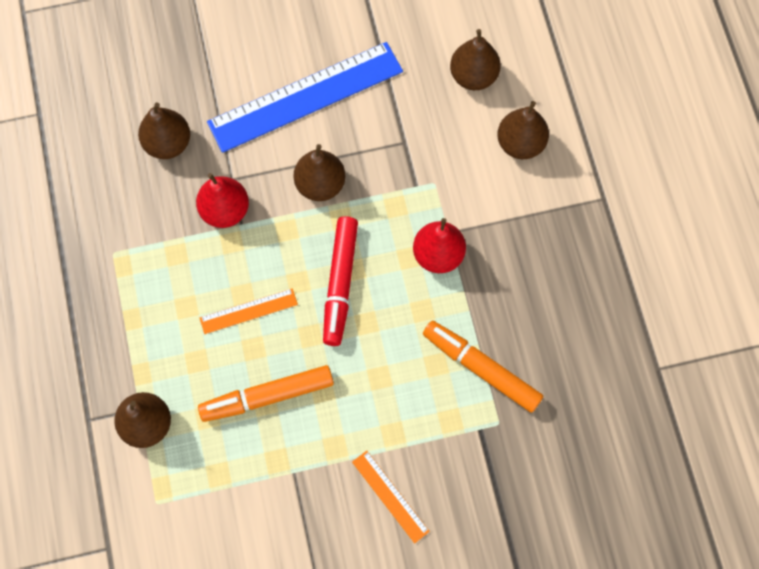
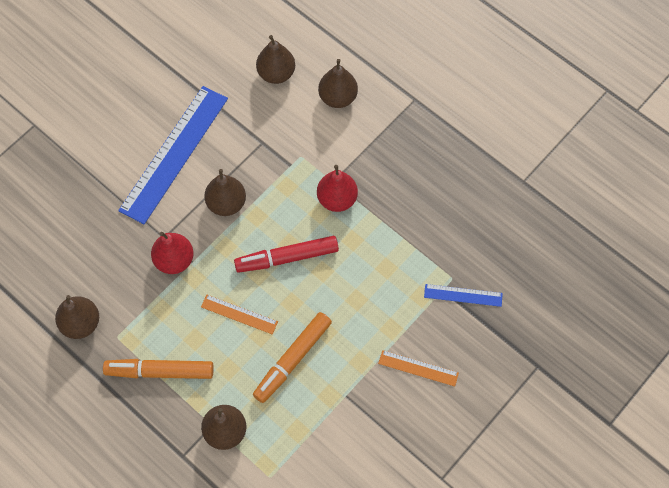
camera: 35 degrees left, 5 degrees down
(168, 143) = (101, 242): brown pear -> brown pear (81, 323)
(248, 311) = (239, 314): orange ruler -> orange ruler turned 75 degrees clockwise
(340, 283) = (287, 258): red marker -> red marker turned 105 degrees clockwise
(481, 368) = (416, 251): orange marker -> orange marker (160, 371)
(496, 450) = (463, 295): none -> blue ruler

